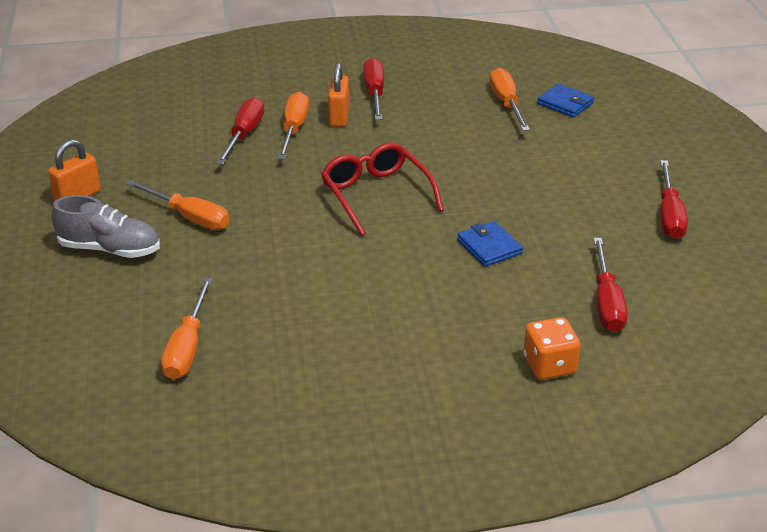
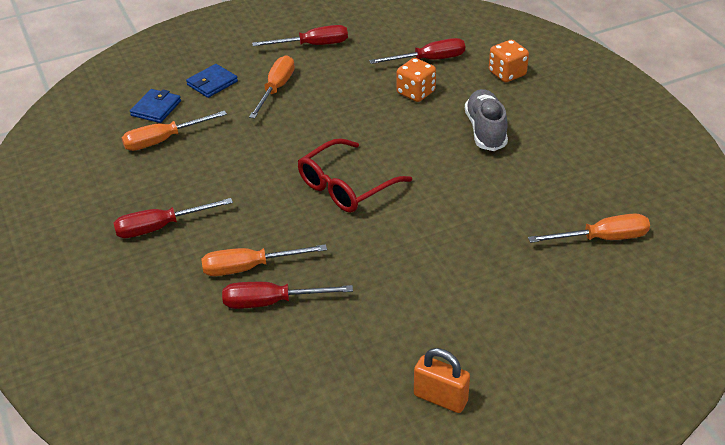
camera: 105 degrees left, 5 degrees up
(110, 249) = (511, 335): grey shoe -> grey shoe (485, 130)
(189, 217) = (434, 296): orange screwdriver -> orange screwdriver (276, 89)
(339, 117) = (215, 241): orange padlock -> none
(489, 247) = (391, 116): blue wallet -> blue wallet (212, 83)
(531, 275) = (416, 93): none -> orange dice

